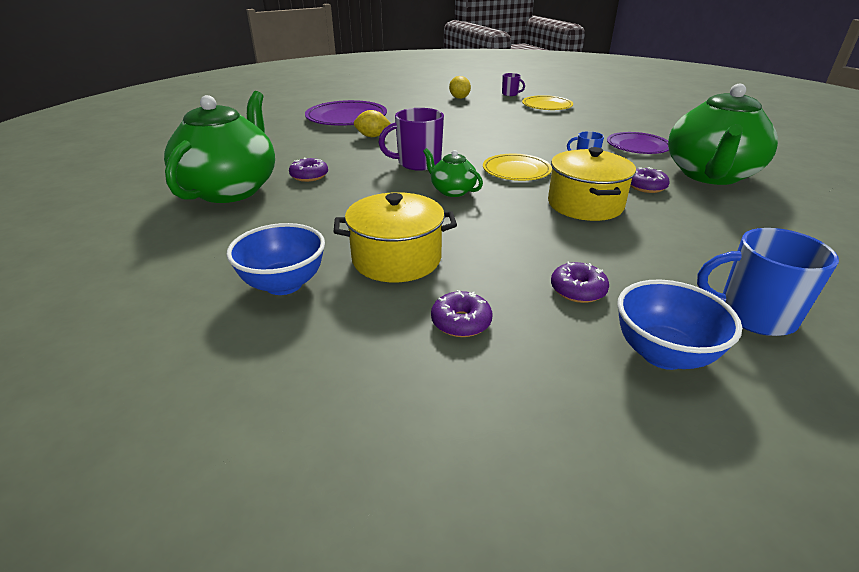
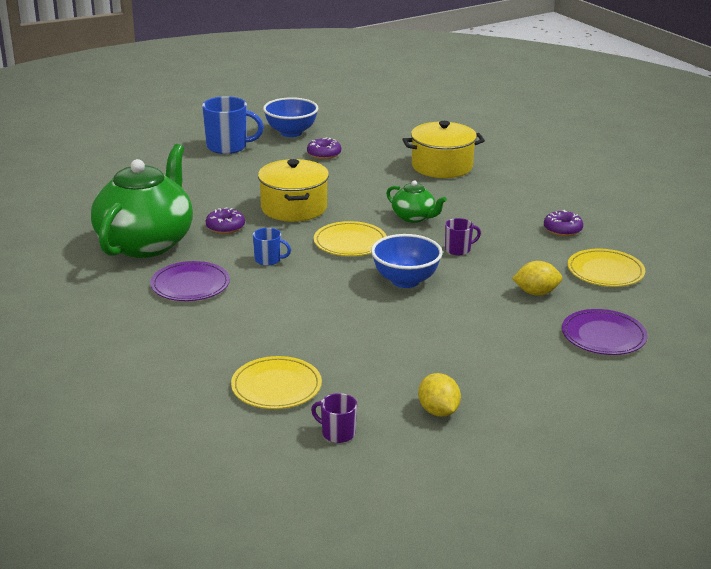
camera: 175 degrees right, 5 degrees down
(231, 189) = (621, 213): green teapot -> none
(284, 284) = (505, 152): blue bowl -> blue bowl (405, 281)
(306, 146) = (605, 271): none -> yellow plate
(346, 118) = (603, 336): purple plate -> purple plate, size x0.66
(418, 163) = (458, 249): purple mug -> purple mug, size x0.53
(461, 322) = (393, 140): purple donut -> none

